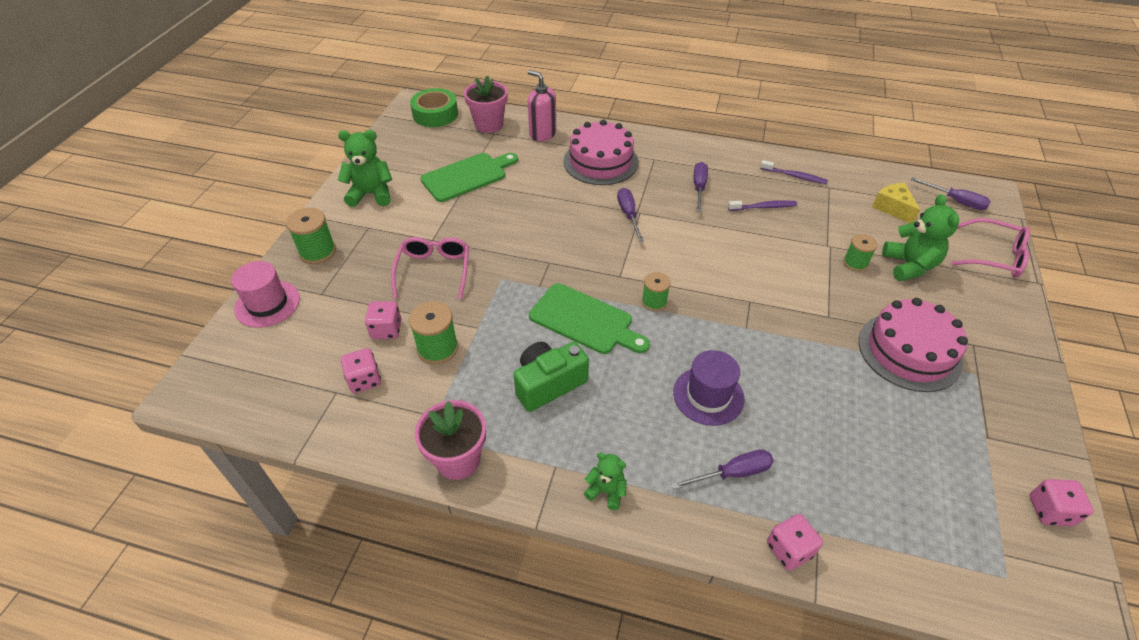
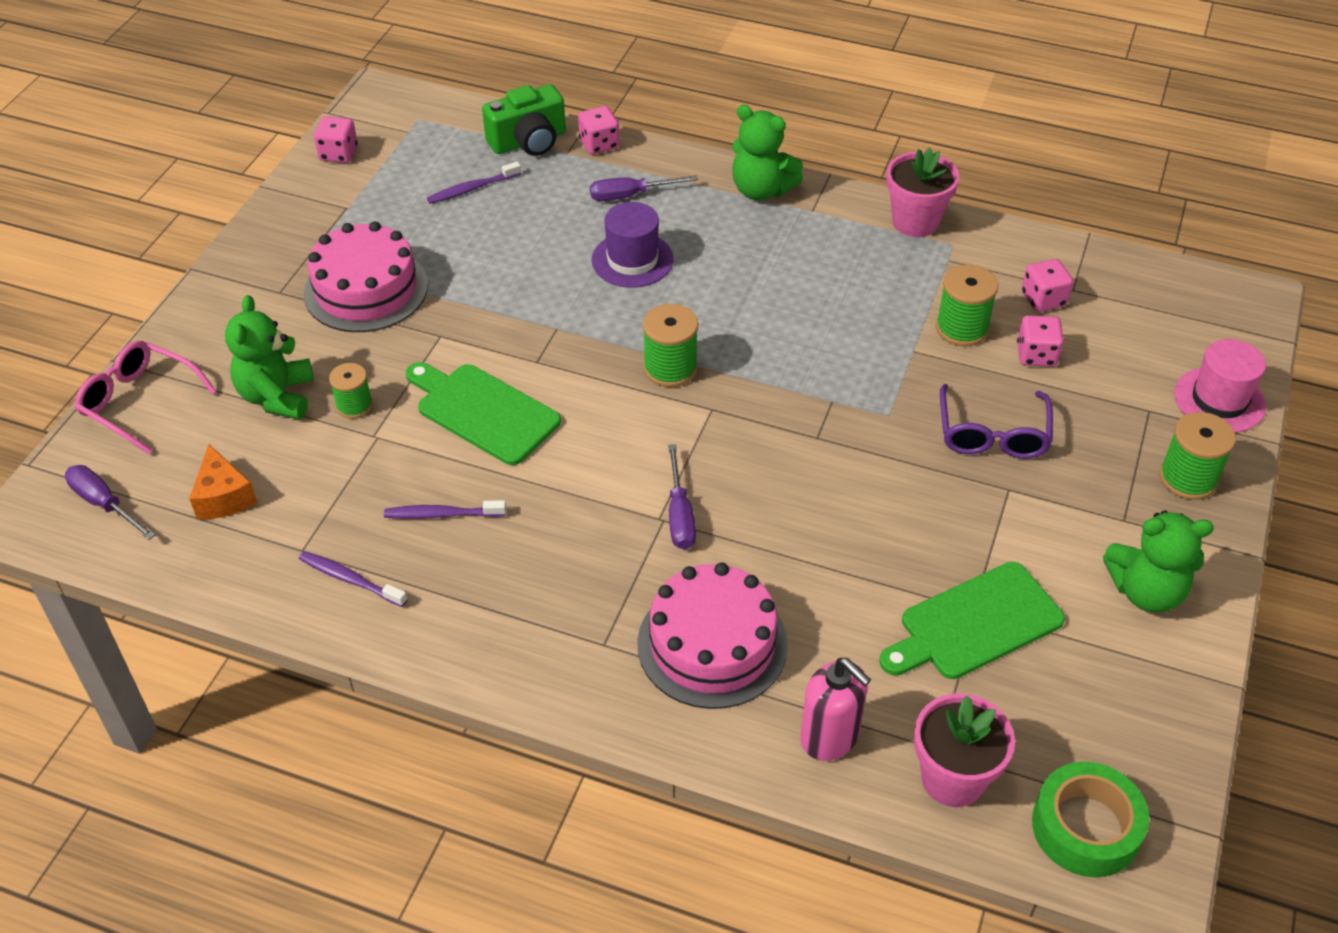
camera: 175 degrees left, 0 degrees up
(434, 271) = (992, 434): pink glasses -> purple glasses
(548, 384) = (819, 282): green camera -> green camera (528, 141)
(585, 321) = (769, 350): green cutting board -> green cutting board (483, 411)
(606, 491) = (761, 190): green teddy bear -> green teddy bear, size x1.75
(654, 302) = (670, 368): green spool -> green spool, size x1.51
(699, 187) = (539, 565): purple screwdriver -> none
(887, 470) = (472, 189): none -> purple toothbrush
(892, 208) = (223, 497): yellow cheese -> orange cheese

